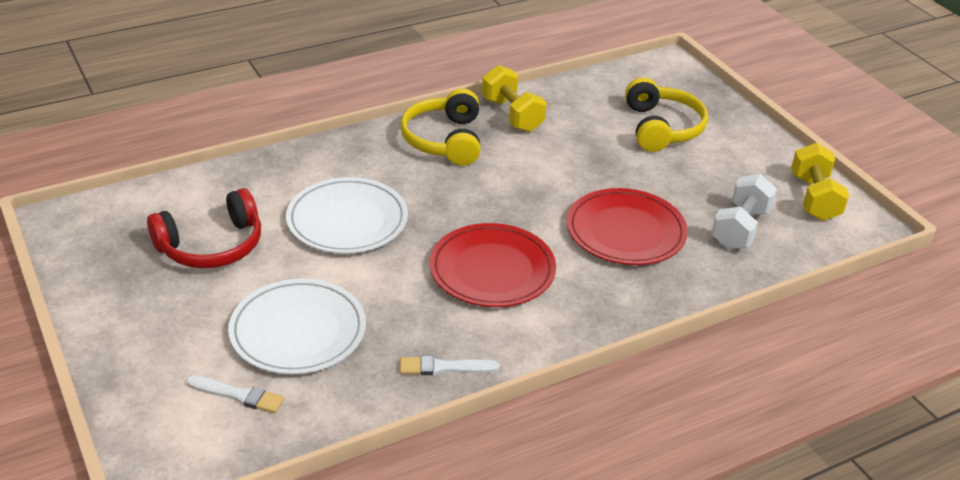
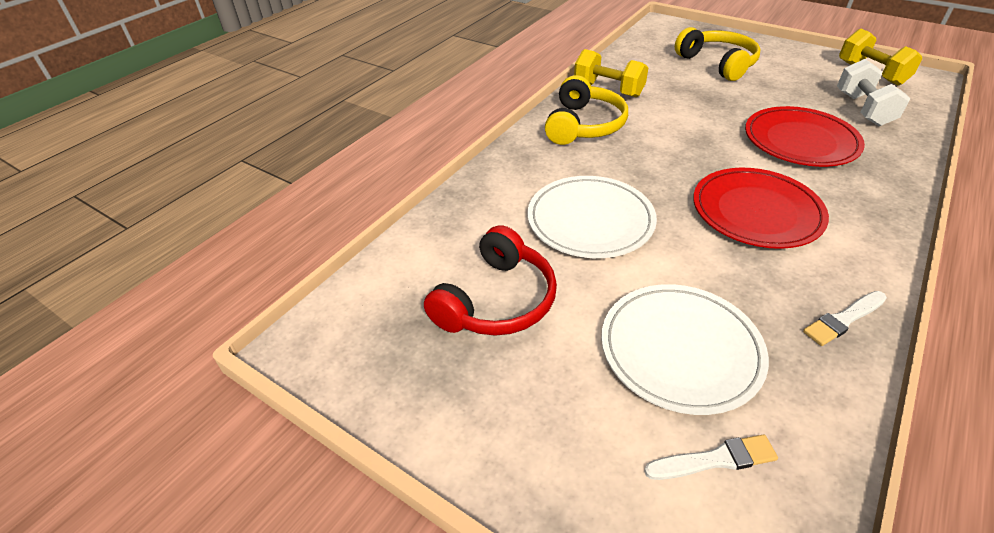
camera: 25 degrees left, 5 degrees up
(444, 140) = (583, 125): yellow headphones -> yellow headphones turned 135 degrees counterclockwise

